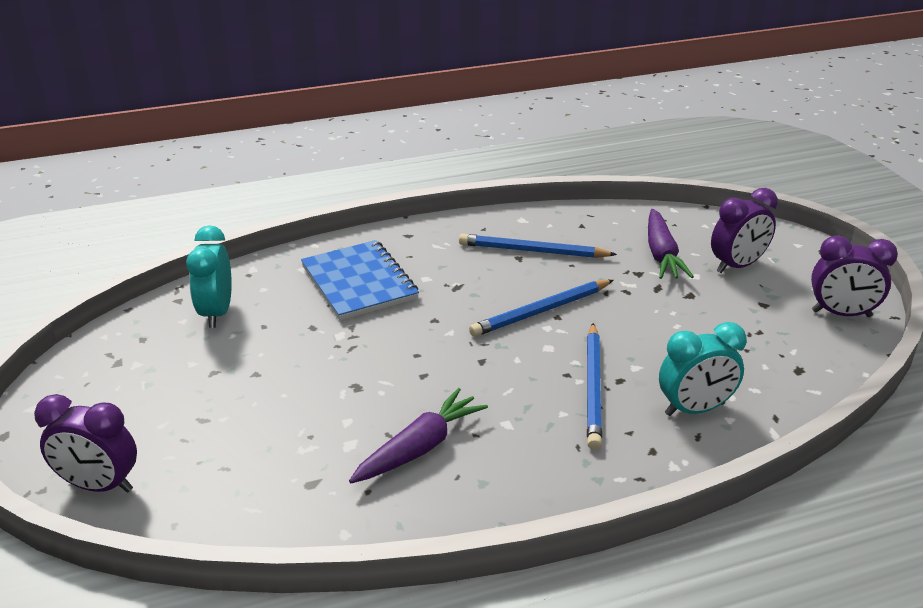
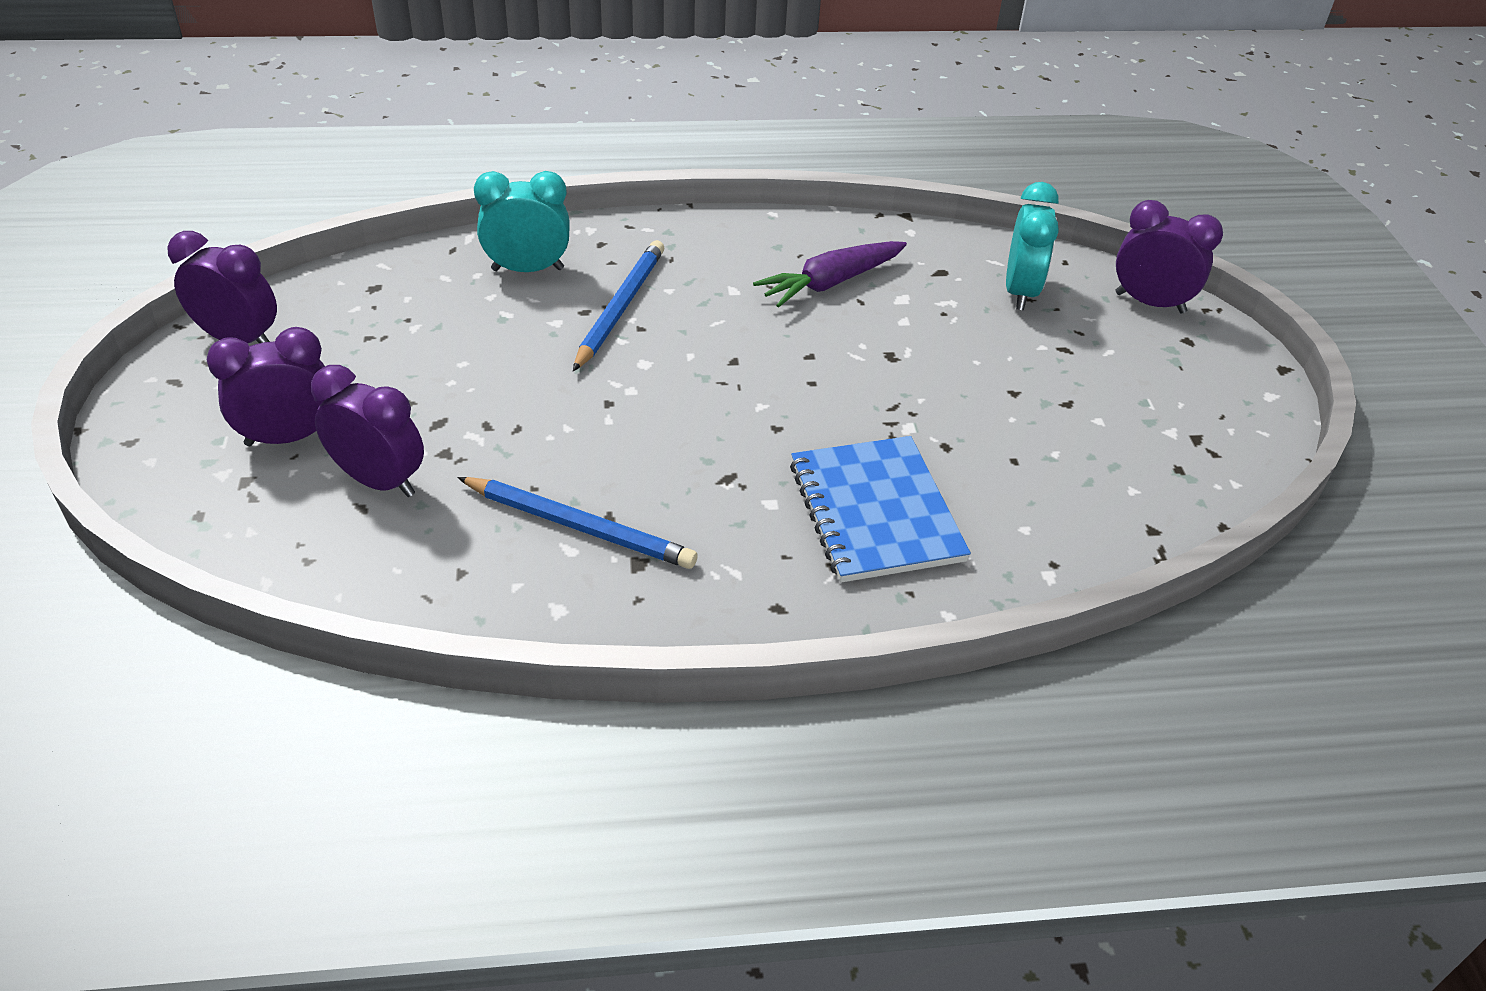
camera: 170 degrees left, 10 degrees up
(216, 313) = (1086, 493): turquoise clock -> turquoise clock (1020, 292)
(541, 311) = (626, 414): blue pencil -> none
(661, 254) = (380, 481): purple carrot -> purple clock

